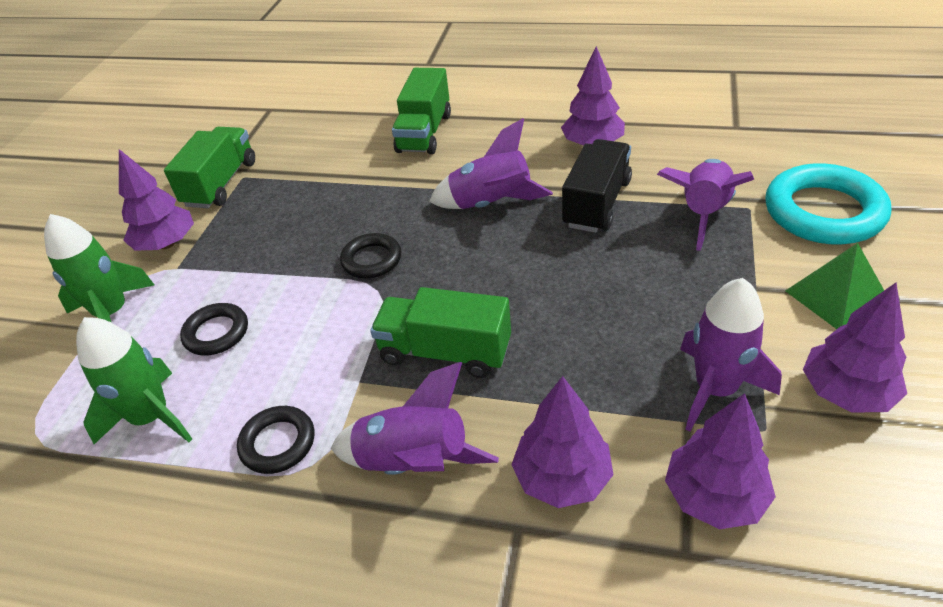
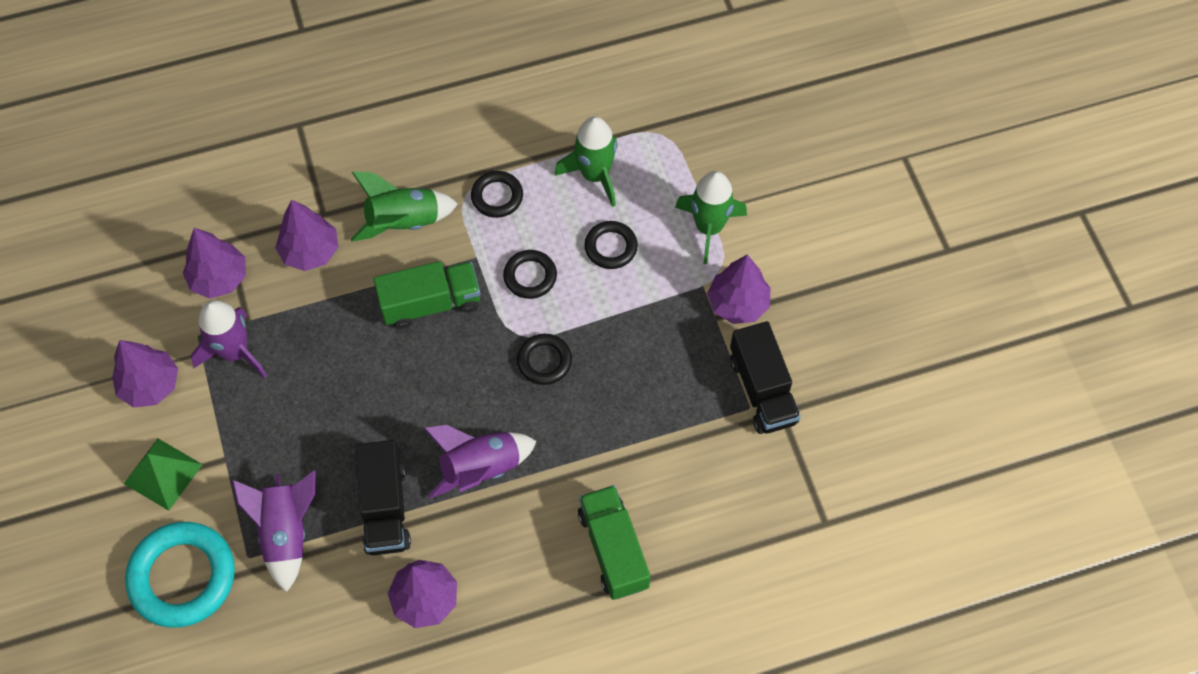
camera: 145 degrees right, 20 degrees up
(221, 184) = (762, 390): green truck -> black truck
(320, 337) = (530, 276): none -> black ring
(414, 462) = (403, 222): purple rocket -> green rocket

